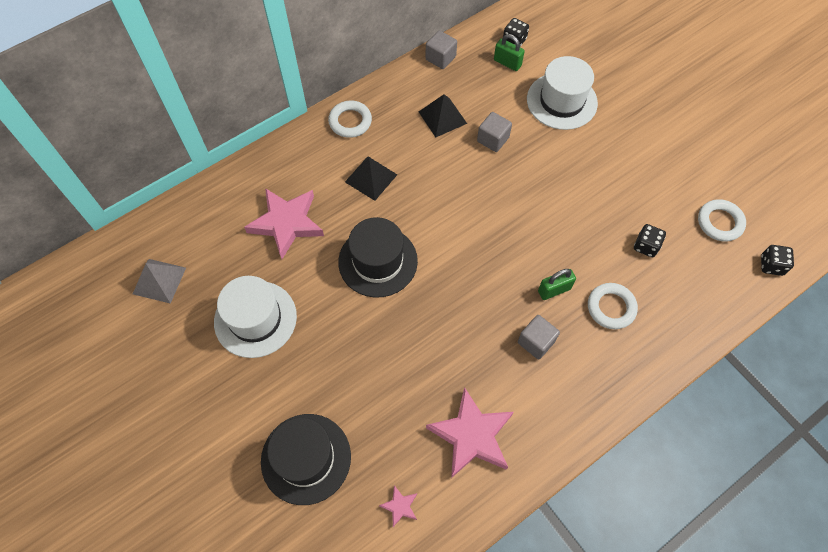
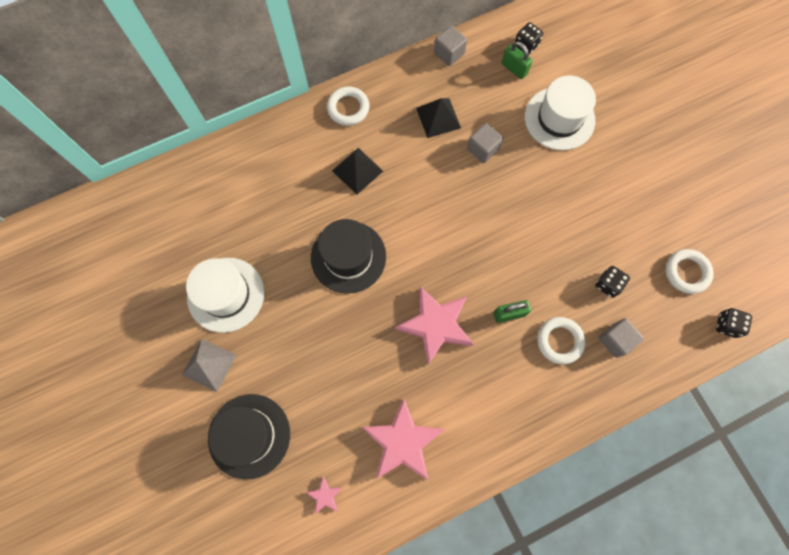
camera: 10 degrees right, 10 degrees up
(159, 280) = (144, 242): grey pyramid -> grey pyramid (209, 365)
(286, 223) = (270, 204): pink star -> pink star (436, 325)
(536, 342) = (481, 362): grey cube -> grey cube (615, 340)

